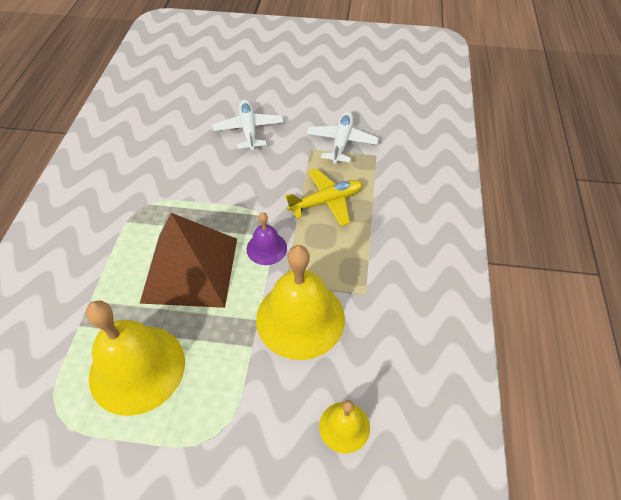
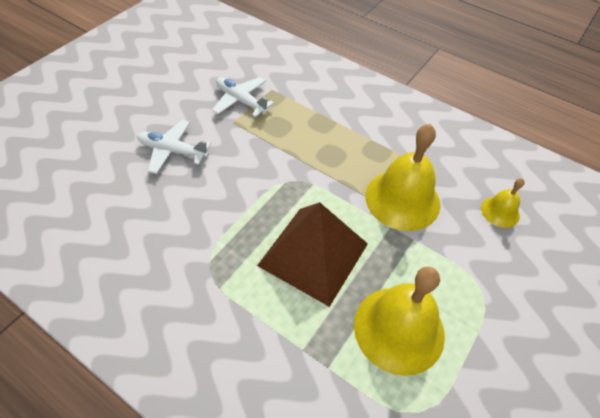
camera: 65 degrees left, 0 degrees up
(266, 248) = (323, 193): purple bell -> none
(326, 202) = (299, 137): yellow plane -> none

